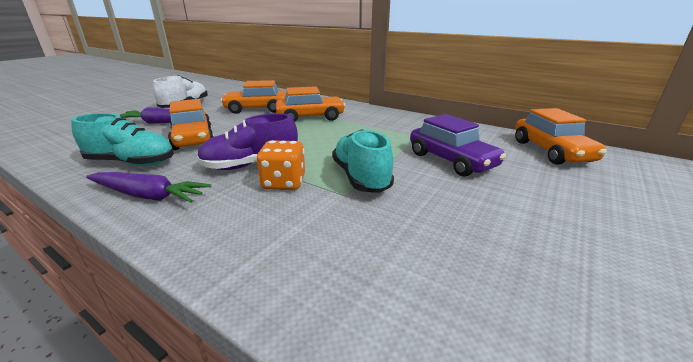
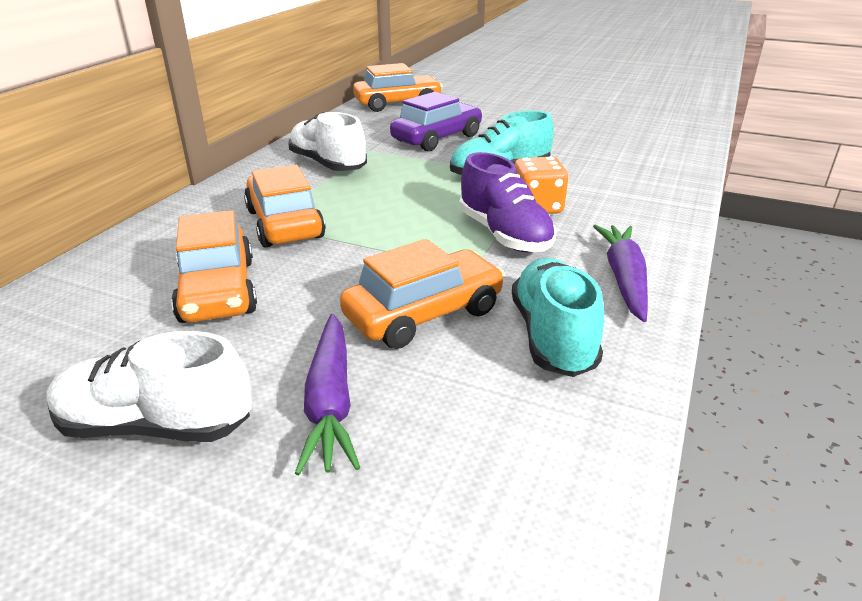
camera: 100 degrees left, 5 degrees up
(391, 126) = (328, 164): none -> white shoe

